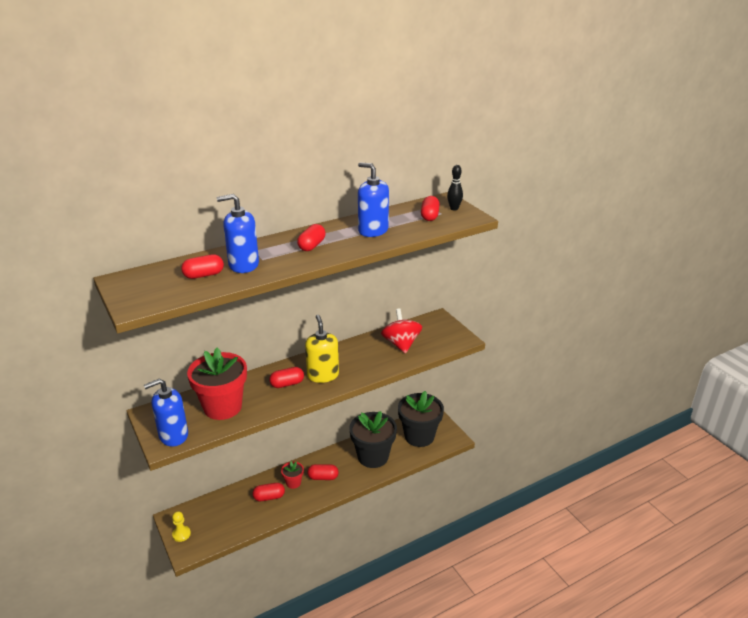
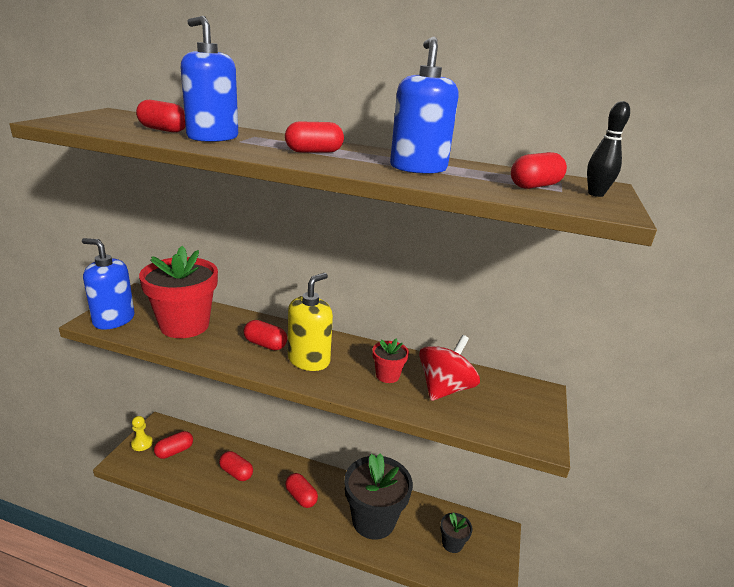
camera: 45 degrees right, 5 degrees down
(211, 519) = (174, 451): none -> red capsule
(293, 483) = (271, 478): red flower pot -> red flower pot (387, 375)
(419, 436) = (452, 543): black flower pot -> black flower pot, size x0.46

